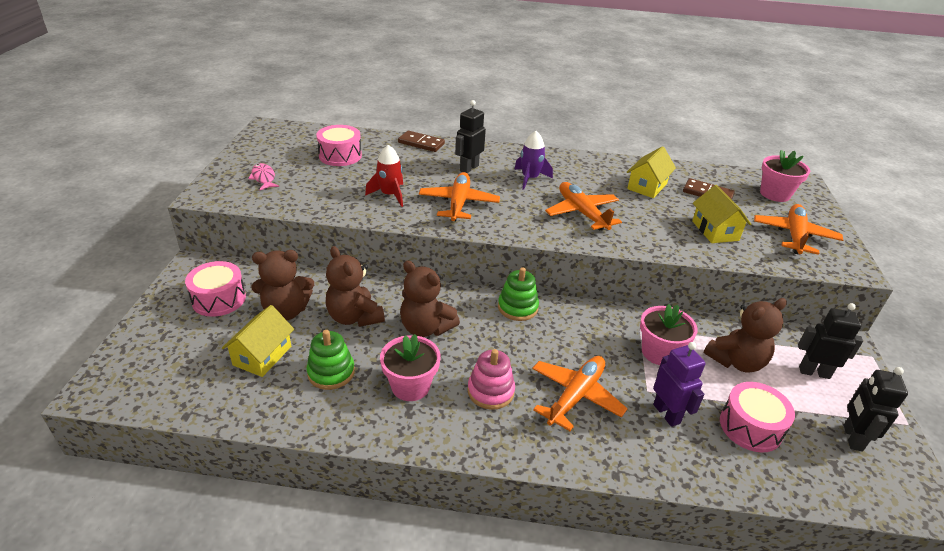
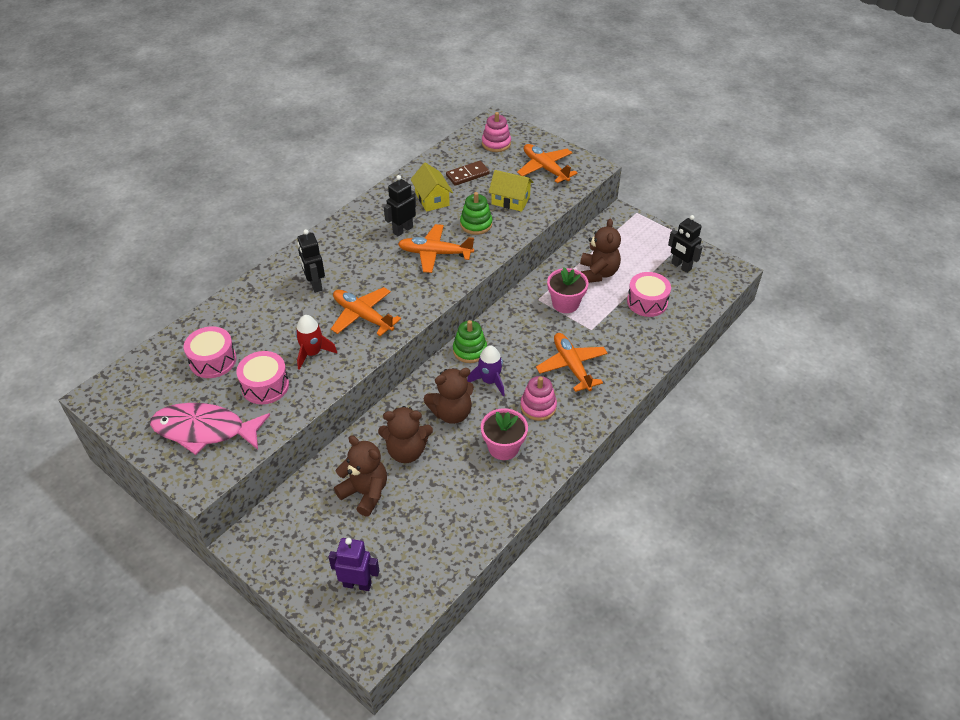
camera: 55 degrees left, 10 degrees up
(219, 299) = (312, 535): pink drum -> pink drum (265, 386)
(262, 355) = (408, 525): yellow house -> none
(263, 178) = (204, 430): pink fish -> pink fish, size x2.14
(286, 311) = (365, 493): brown teddy bear -> brown teddy bear turned 75 degrees counterclockwise
(331, 372) = (457, 488): green stacking toy -> green stacking toy (476, 224)
(421, 143) = (243, 295): brown domino -> none
(530, 178) = (364, 256): purple rocket -> purple rocket (489, 381)
(667, 414) = (614, 332): purple robot -> purple robot (357, 584)
(775, 194) = (496, 143): pink flower pot -> pink stacking toy
(814, 372) = (629, 246): black robot -> black robot (402, 230)

